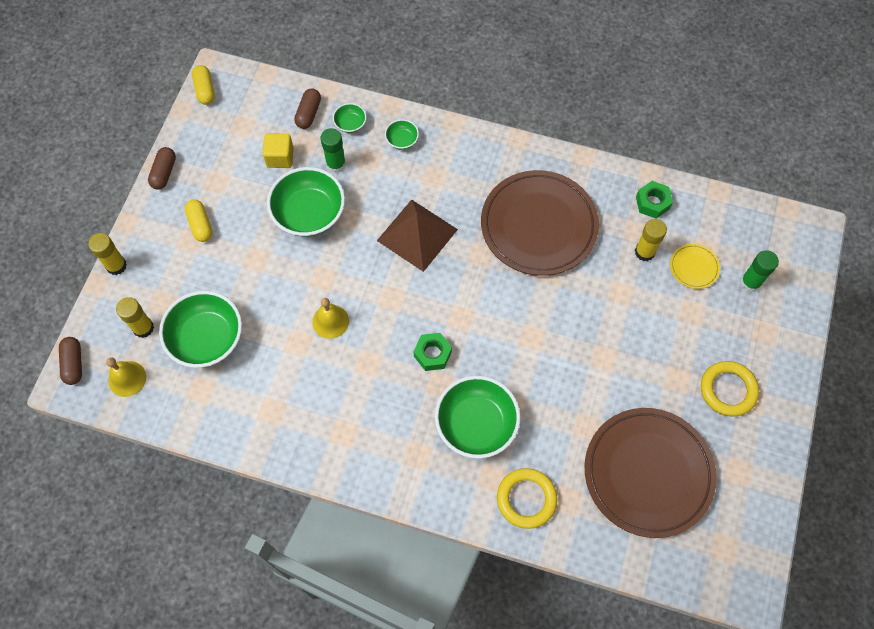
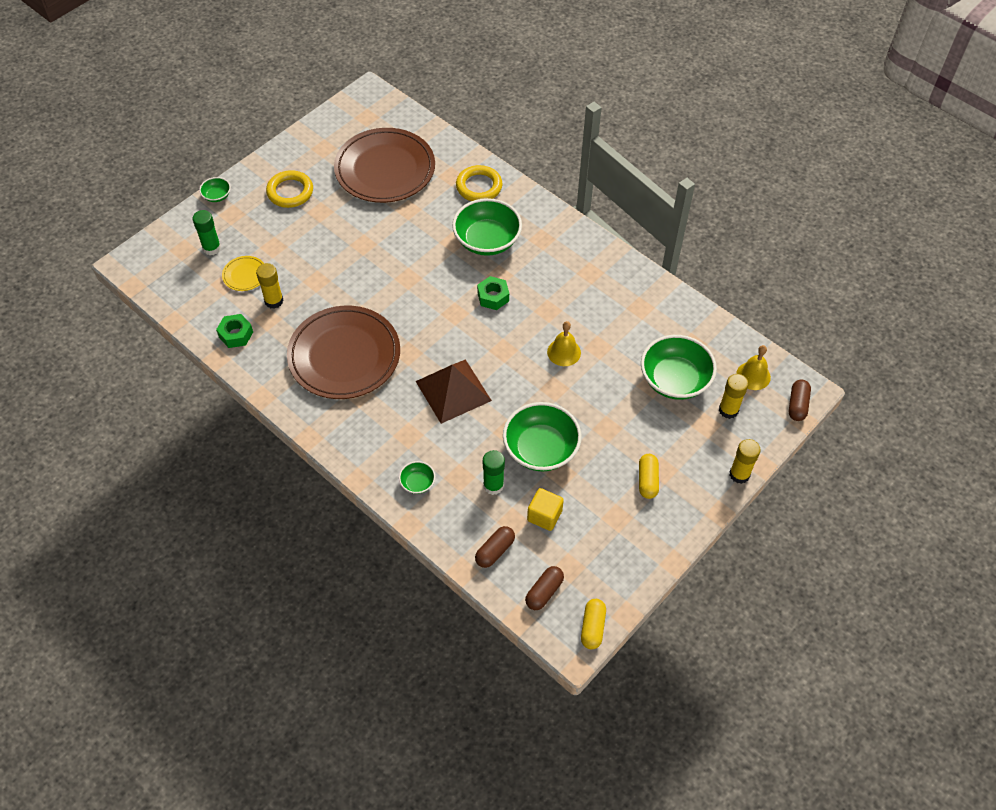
camera: 155 degrees left, 10 degrees down
(164, 173) = (667, 549): brown capsule -> brown capsule (544, 592)
(350, 124) = (458, 521): green bowl -> green bowl (217, 196)

